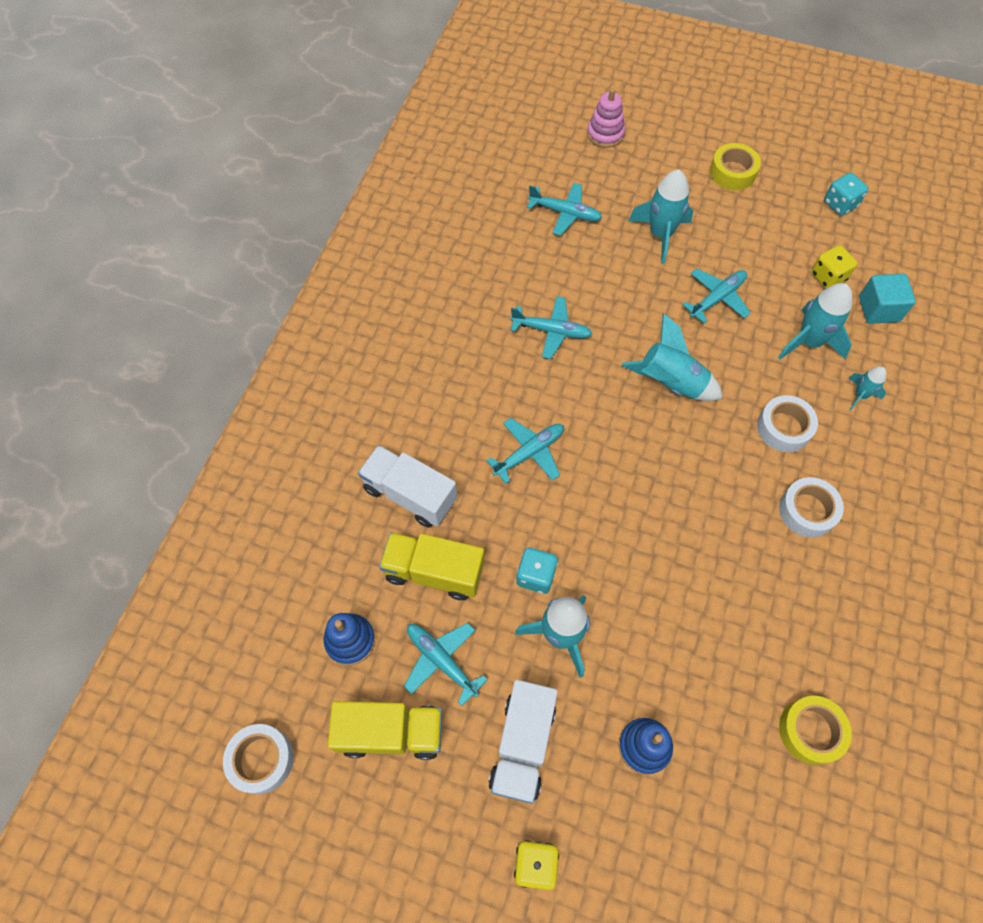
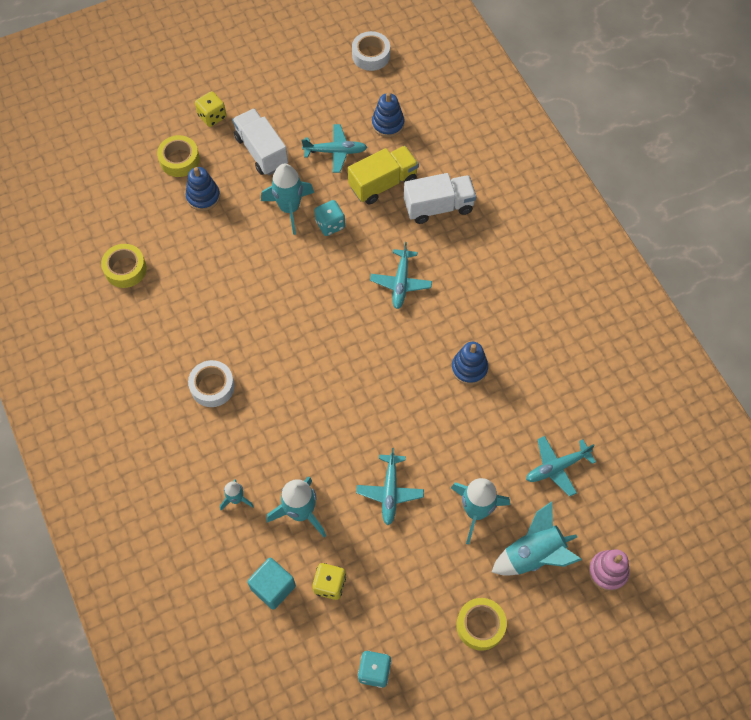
camera: 135 degrees right, 0 degrees up
(391, 732) = (326, 108): yellow truck -> none
(551, 331) = (469, 368): turquoise plane -> blue stacking toy
(631, 832) = (179, 160): none -> yellow tape
(670, 383) = (362, 399): turquoise rocket -> turquoise rocket (533, 554)
(784, 428) = (267, 430): white tape -> none

